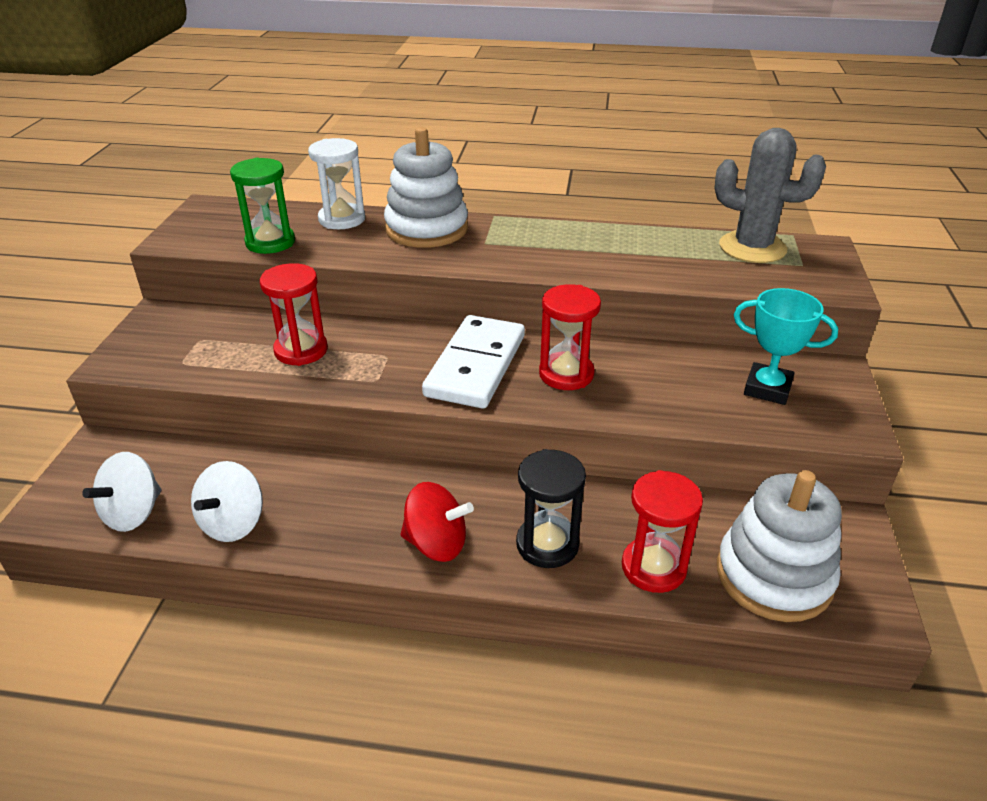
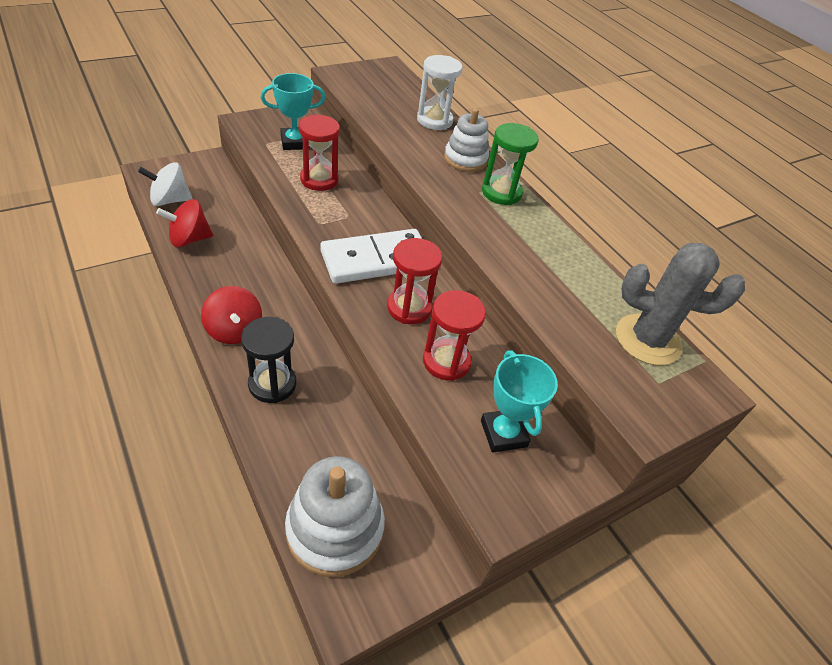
camera: 45 degrees right, 10 degrees up
(210, 341) = (295, 142): none -> turquoise trophy
(233, 523) = (189, 239): white spinning top -> red spinning top
(270, 242) = (375, 107): green hourglass -> green hourglass (501, 193)
(426, 229) = (465, 159): white stacking toy -> white stacking toy, size x0.65
(653, 567) = (291, 451): red hourglass -> red hourglass (446, 361)
(752, 248) = (648, 340): grey cactus -> grey cactus turned 60 degrees counterclockwise

